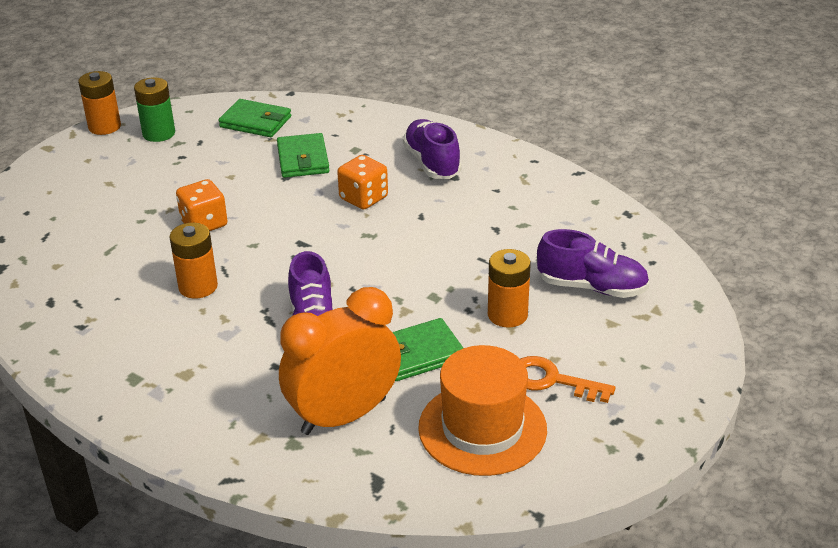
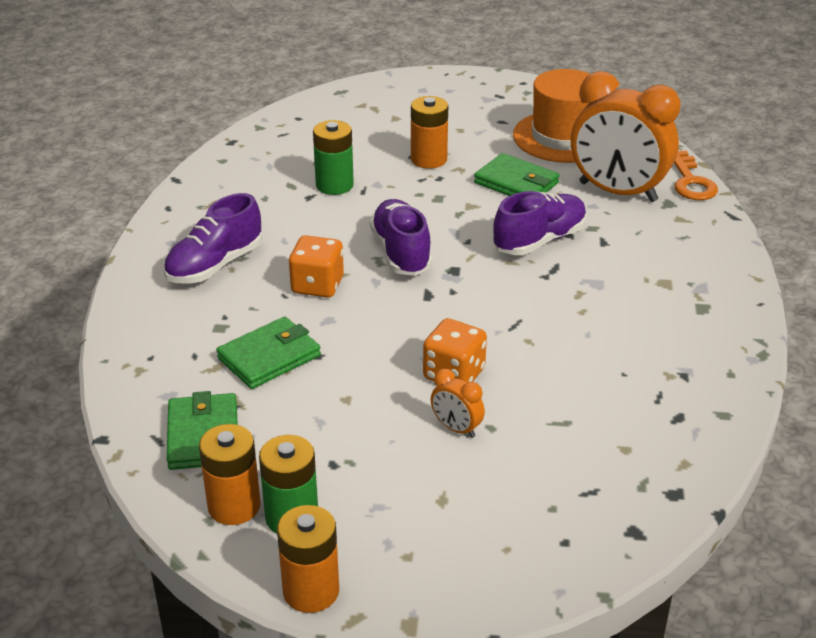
camera: 120 degrees left, 0 degrees up
(155, 207) = (456, 428): none -> orange clock
(198, 287) = (555, 329): orange battery -> orange battery (234, 506)
(503, 246) = (334, 185): none -> green battery
(552, 380) = (485, 125): orange key -> orange key (690, 182)
(592, 287) = (357, 134): purple shoe -> purple shoe (401, 253)

